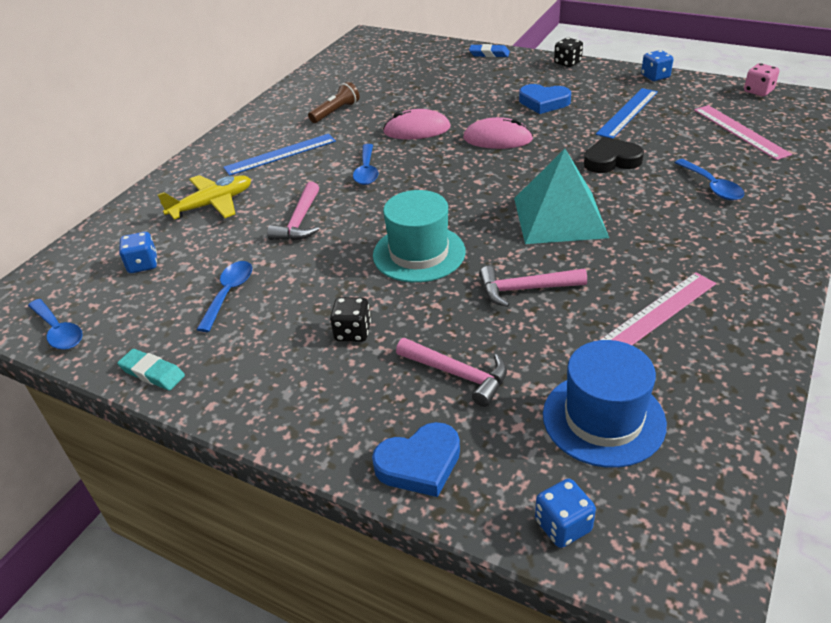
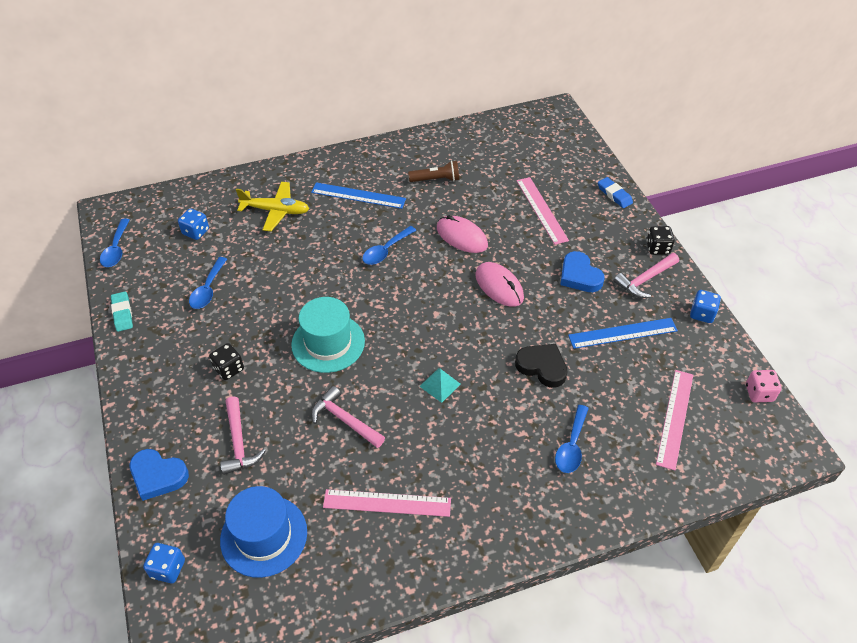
camera: 40 degrees right, 10 degrees up
(229, 294) = (208, 289): blue spoon -> blue spoon turned 135 degrees clockwise
(299, 221) = (301, 263): pink hammer -> pink hammer (645, 279)
(452, 86) = (541, 210): none -> pink ruler
(559, 217) = (440, 385): turquoise pyramid -> turquoise pyramid, size x0.43

